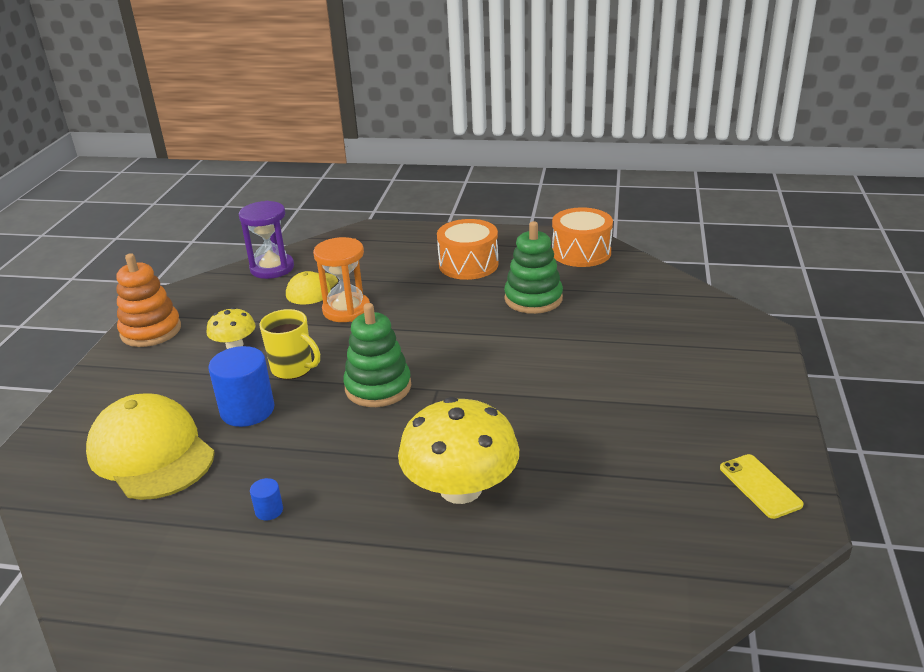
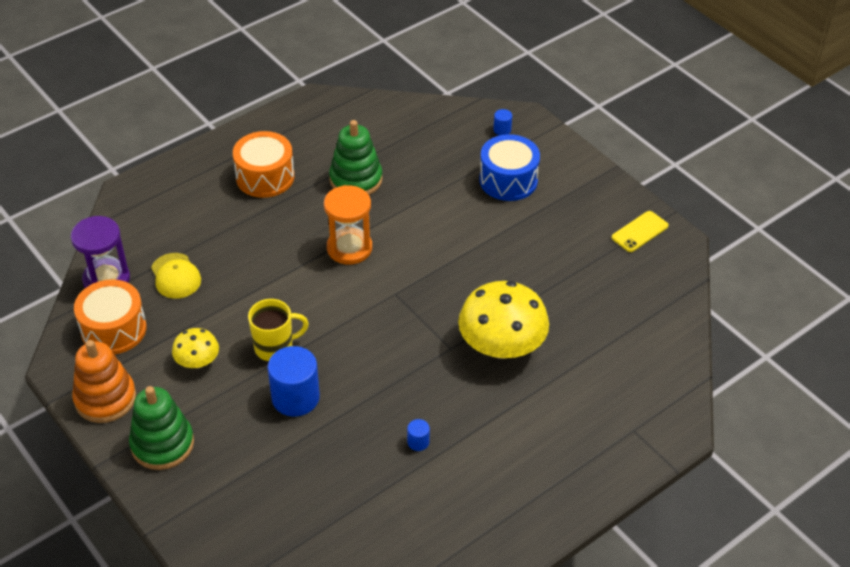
camera: 50 degrees left, 15 degrees up
(151, 453) = (281, 472): yellow cap -> none
(346, 310) = (235, 276): orange hourglass -> orange hourglass (349, 248)
(378, 387) = (355, 319): green stacking toy -> green stacking toy (162, 444)
(581, 252) = (332, 115): orange drum -> orange drum (113, 329)
(671, 366) = (508, 180): none -> blue drum
(722, 328) = (502, 130): none -> blue cylinder
(760, 486) = (639, 232): yellow phone -> yellow phone turned 60 degrees counterclockwise

